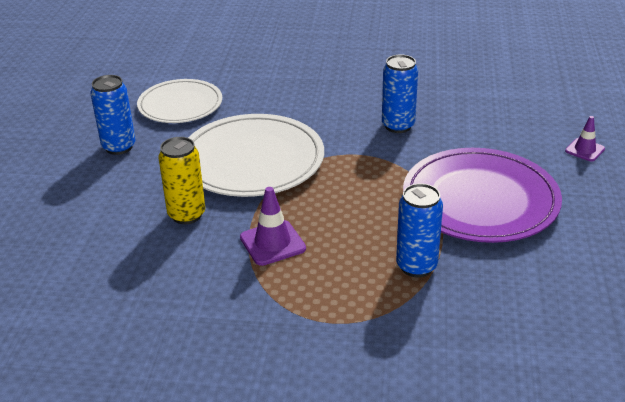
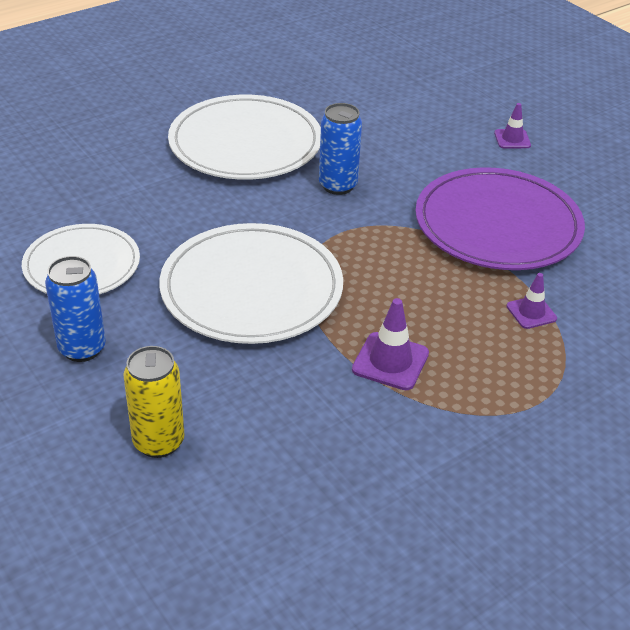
camera: 45 degrees left, 5 degrees up
(187, 215) = (270, 381): yellow can -> yellow can (158, 442)
(373, 77) = (245, 143): none -> white plate
(416, 266) = (531, 312): blue can -> purple traffic cone

